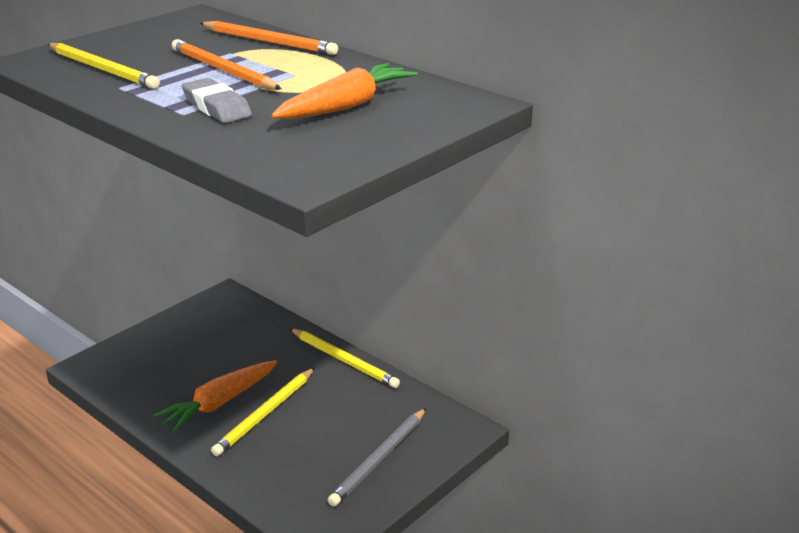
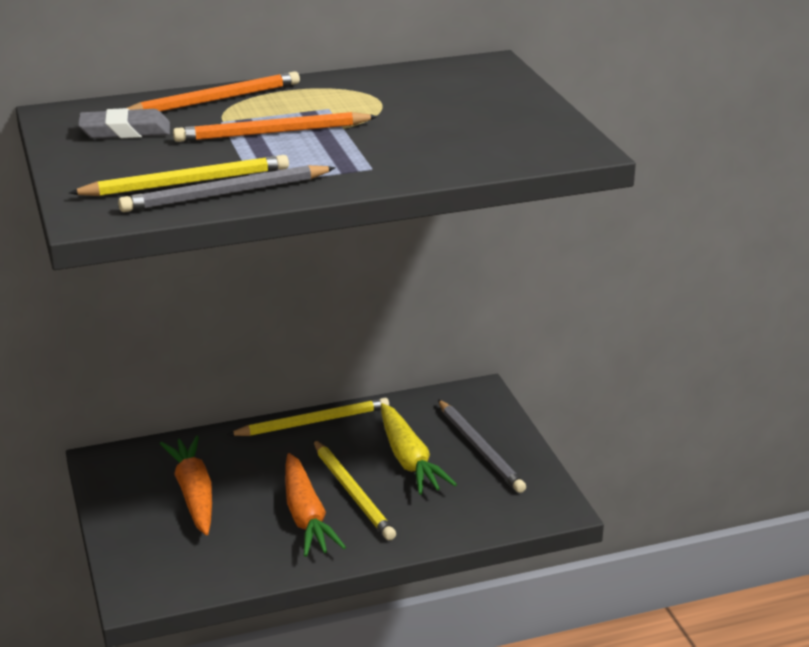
camera: 60 degrees left, 0 degrees up
(90, 83) = (225, 194): none -> grey pencil
(216, 107) = (374, 152): grey eraser -> grey eraser (125, 131)
(331, 426) = (409, 460): none -> yellow carrot
(346, 106) = (438, 105): orange carrot -> orange carrot (194, 494)

